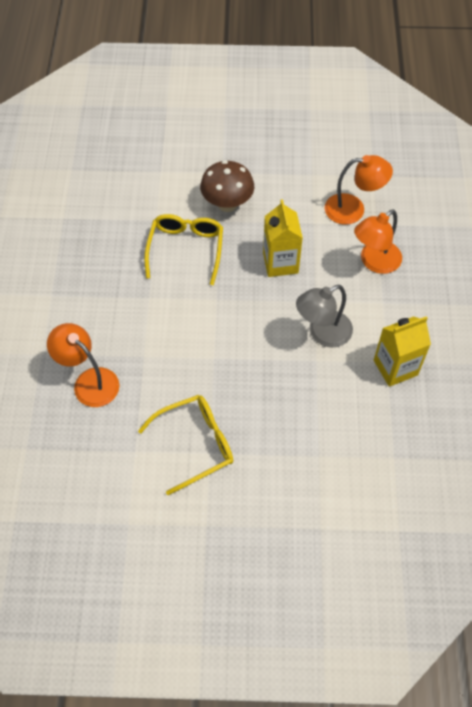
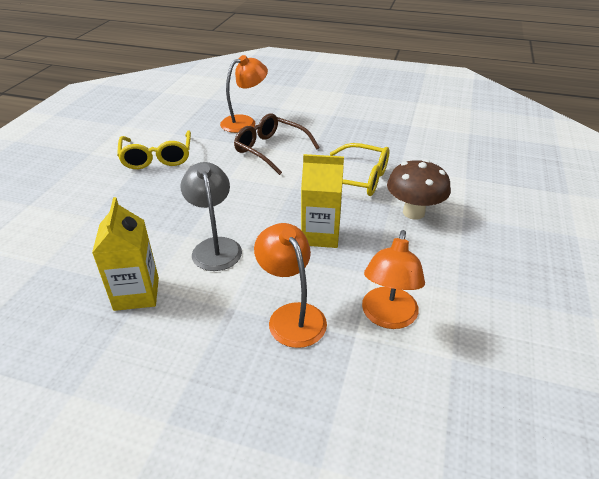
camera: 105 degrees right, 20 degrees down
(149, 336) = (270, 150): none -> brown glasses

